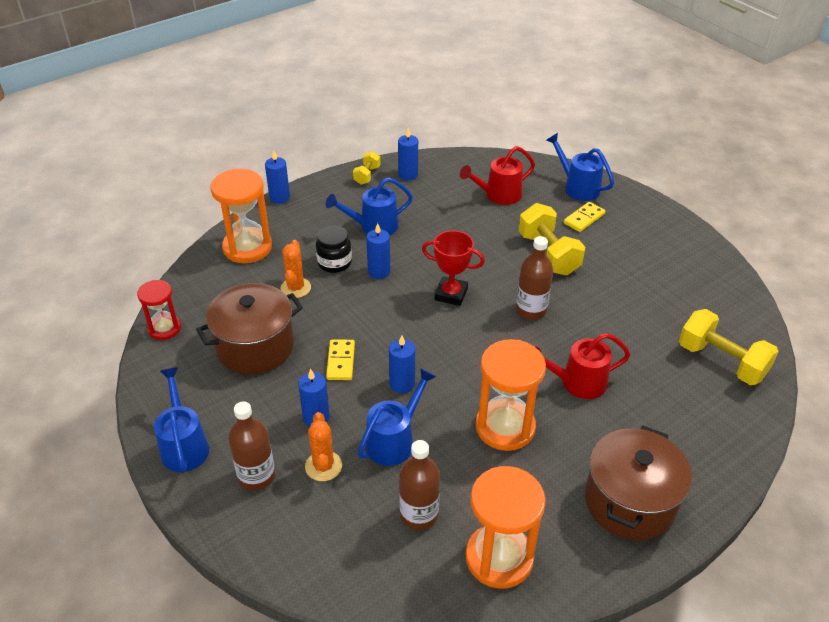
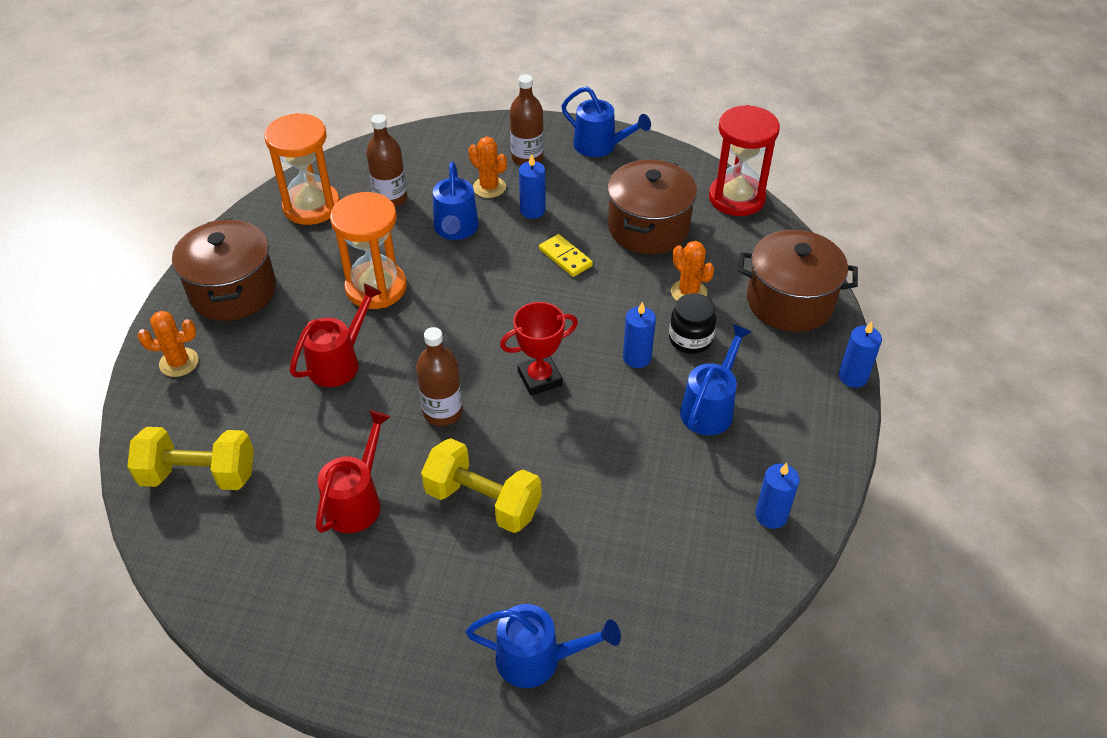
camera: 140 degrees right, 5 degrees up
(164, 328) = (736, 198): red hourglass -> red hourglass, size x1.67
(247, 247) = (790, 301): orange hourglass -> brown pot
(367, 175) = (814, 477): yellow dumbbell -> none
(402, 384) = (494, 270): blue candle -> none
(498, 195) = (626, 560): red watering can -> red watering can (357, 500)
(584, 218) = (484, 596): yellow domino -> none
(707, 457) = (179, 362): none -> orange cactus

